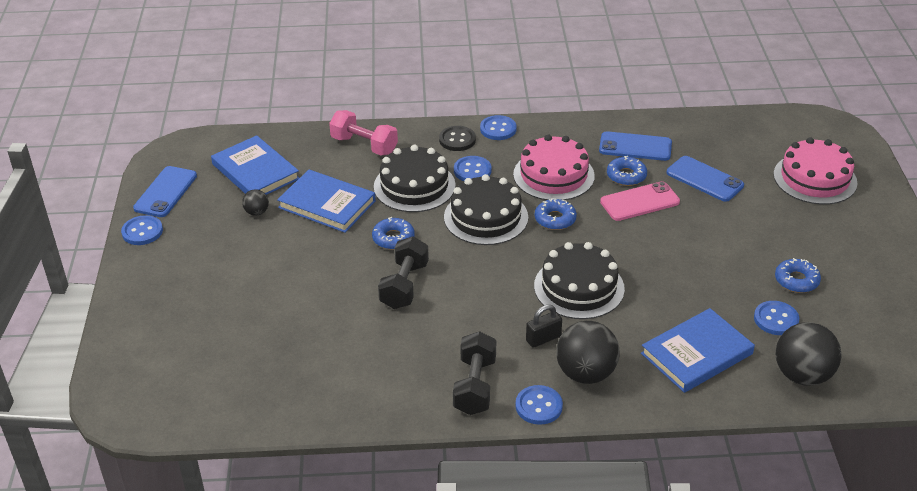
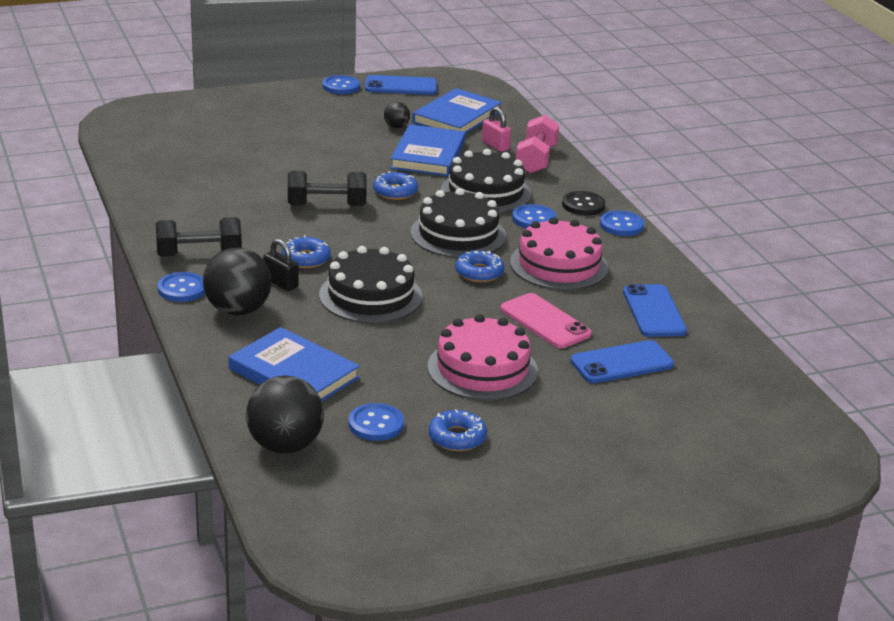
camera: 70 degrees right, 10 degrees down
(326, 161) = (495, 145): none -> pink padlock
(626, 176) = (590, 309): blue donut -> blue donut (306, 259)
(704, 179) = (622, 363): blue phone -> blue phone turned 45 degrees clockwise
(815, 178) = (685, 448): pink cake -> pink cake (482, 369)

